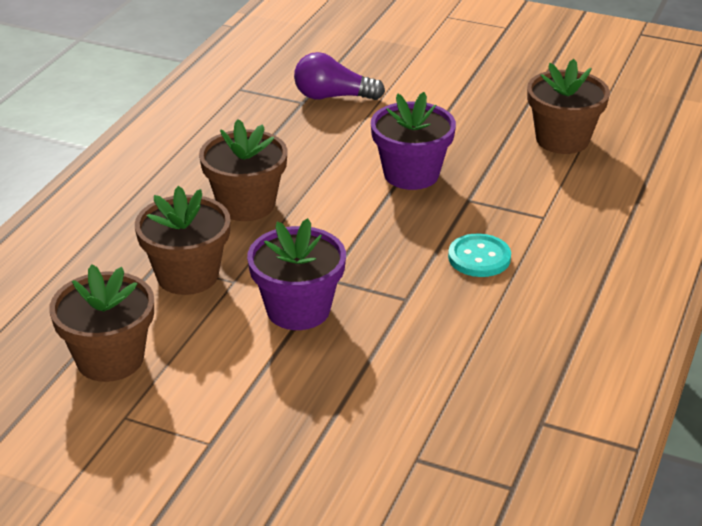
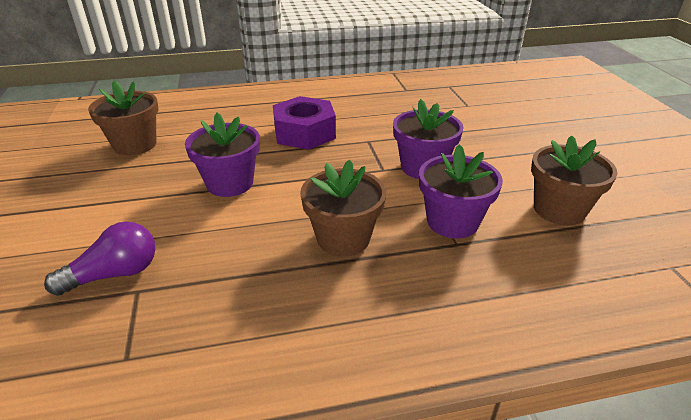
camera: 125 degrees left, 0 degrees up
(187, 275) = (452, 222): brown flower pot -> purple flower pot
(333, 97) = (115, 274): purple light bulb -> purple light bulb turned 90 degrees counterclockwise
(479, 258) = (304, 133): turquoise button -> purple nut

